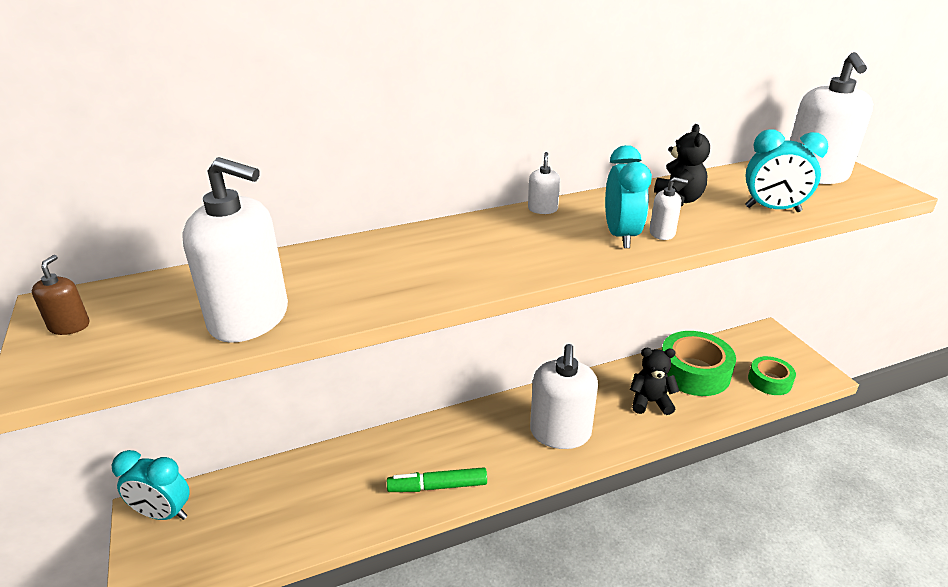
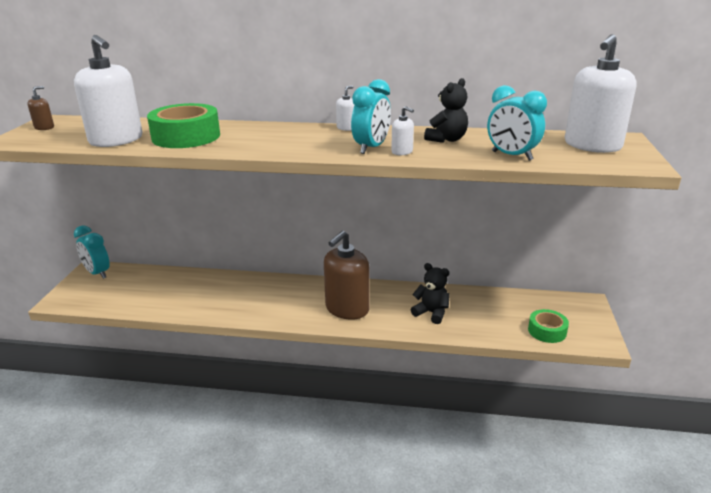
camera: 30 degrees right, 5 degrees down
(437, 486) = (241, 309): green marker -> none
(560, 433) = (347, 309): white soap dispenser -> brown soap dispenser
(694, 372) = (488, 307): green tape -> green tape (186, 137)

